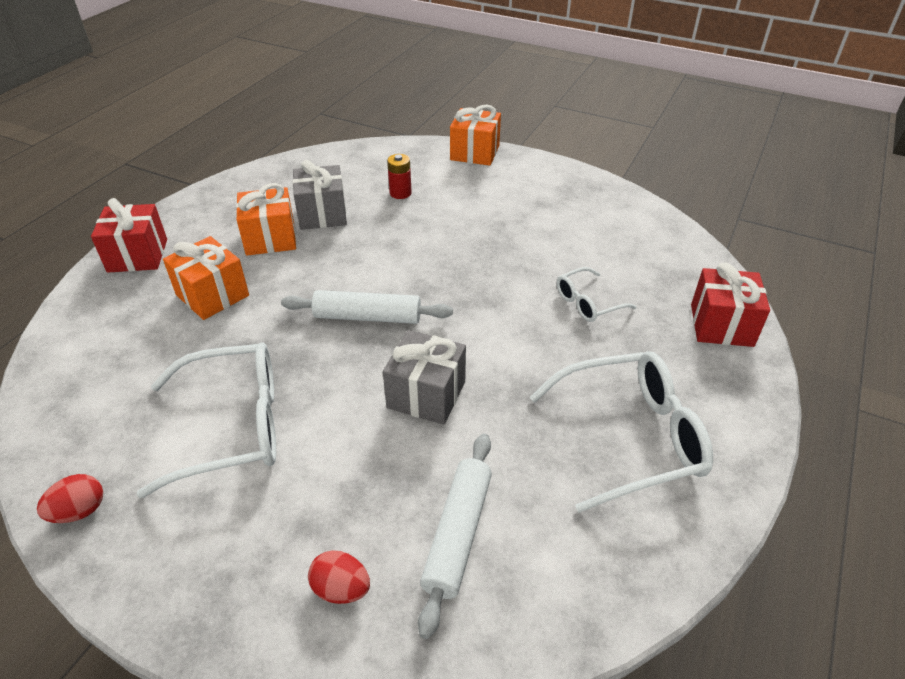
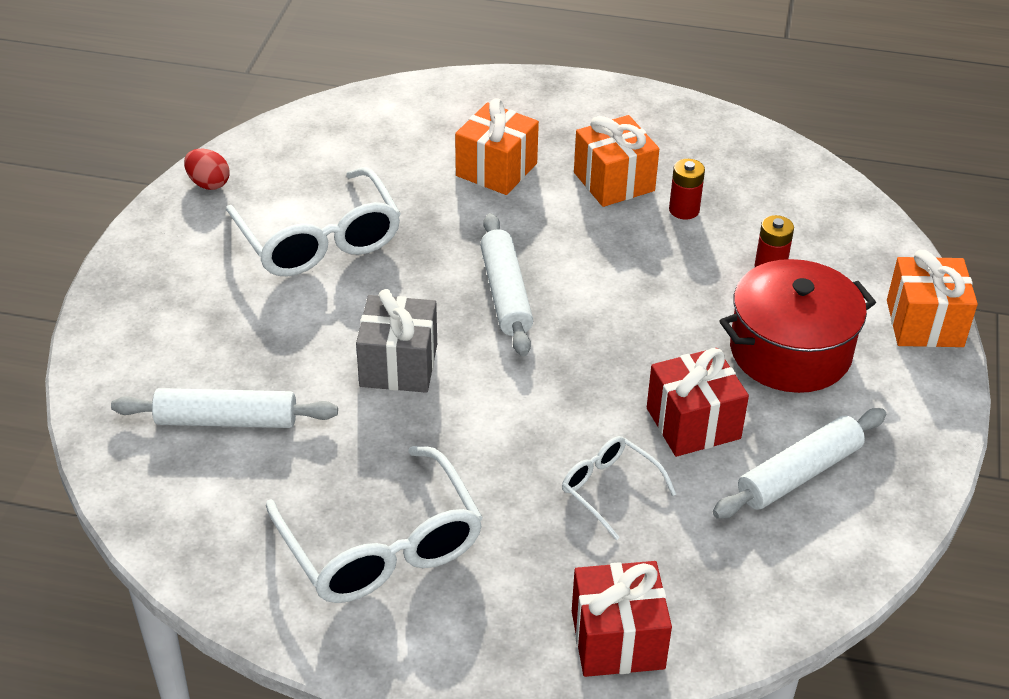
camera: 75 degrees right, 0 degrees up
(138, 255) = (539, 97): red gift -> red gift (693, 423)
(322, 214) = (684, 210): grey gift -> red battery
(341, 589) = (159, 355): red egg -> none
(480, 203) = (790, 351): none -> red pot
(587, 223) = (799, 474): none -> white rolling pin

